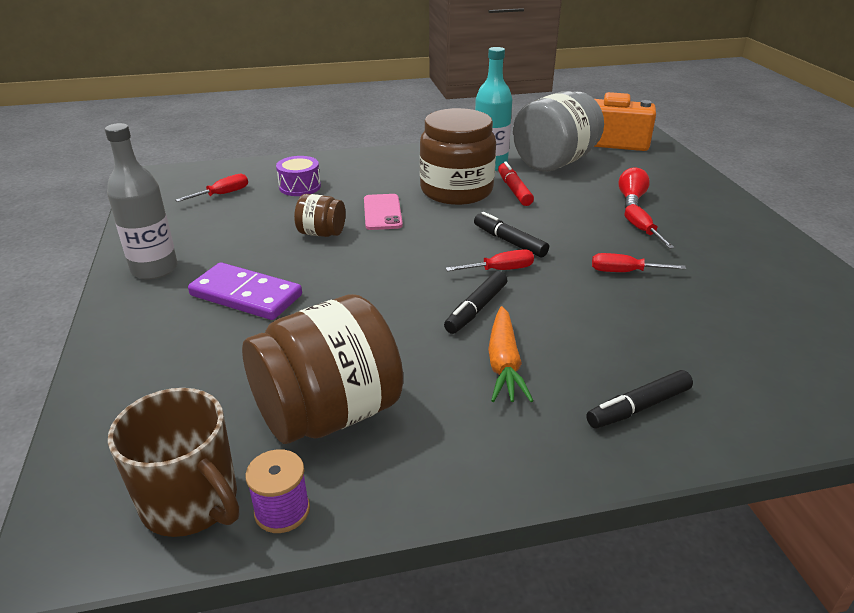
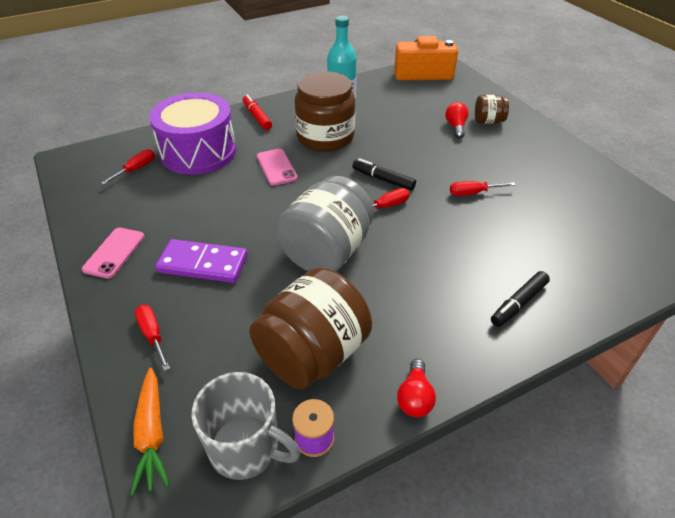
camera: 15 degrees left, 10 degrees up
(154, 269) = (114, 253): grey bottle -> pink phone
(192, 502) = (246, 448): brown mug -> grey mug
(300, 187) = (198, 152): purple drum -> purple drum, size x2.20
(321, 233) = (237, 195): brown jar -> brown jar (488, 121)
(439, 492) = (415, 397): none -> red light bulb
(476, 309) = (382, 244): black marker -> none
(504, 363) = (419, 286): orange carrot -> orange carrot (152, 434)
(514, 190) = (368, 130): red marker -> red marker (257, 117)
(554, 162) = (389, 99): grey jar -> grey jar (326, 252)
(642, 230) = (473, 154): red screwdriver -> red screwdriver (153, 335)

